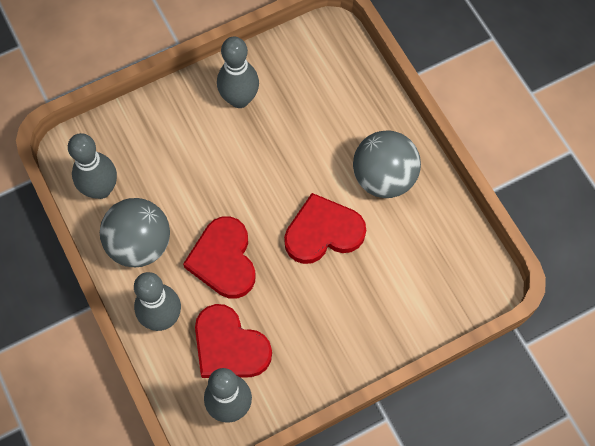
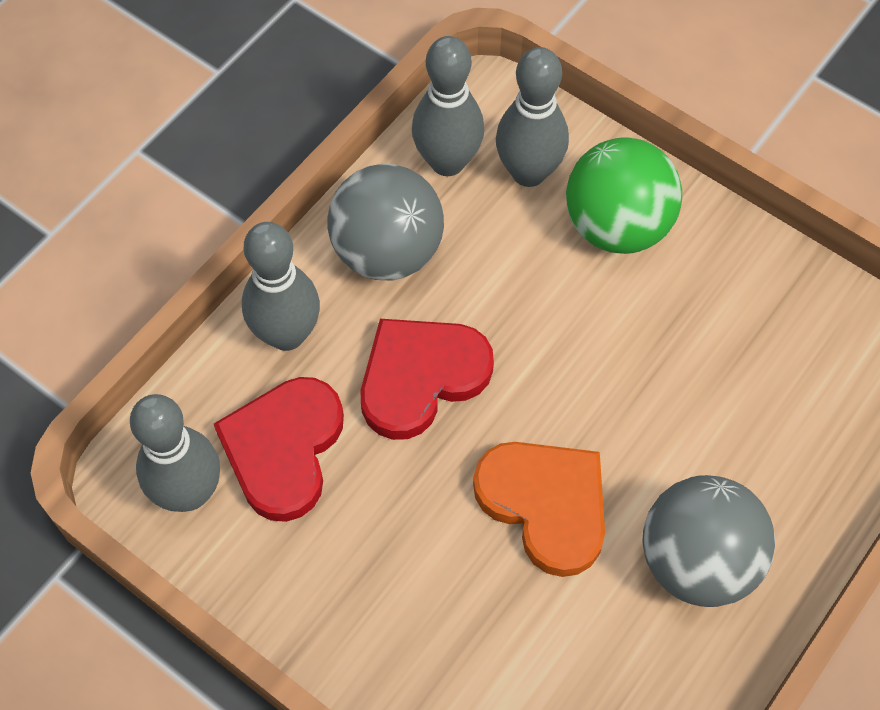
camera: 65 degrees right, 5 degrees down
(187, 125) = (617, 226): none -> green ball
(239, 99) = (705, 278): grey bowling pin -> grey bowling pin (528, 172)
(323, 232) = (545, 505): red heart -> orange heart

